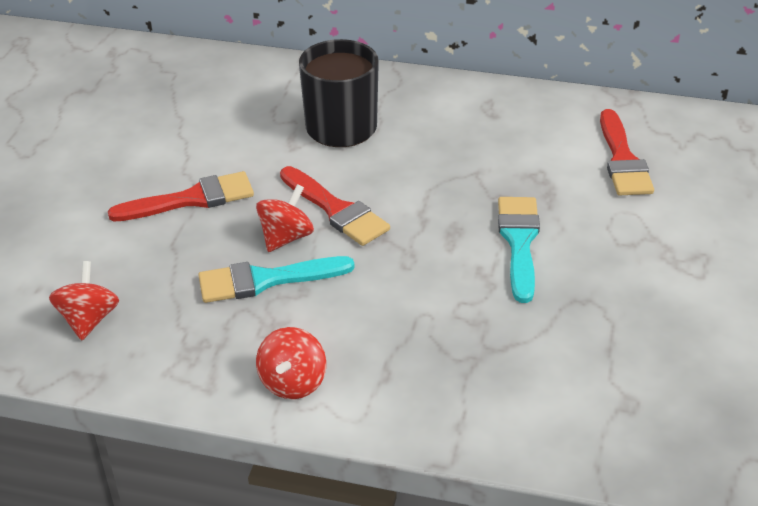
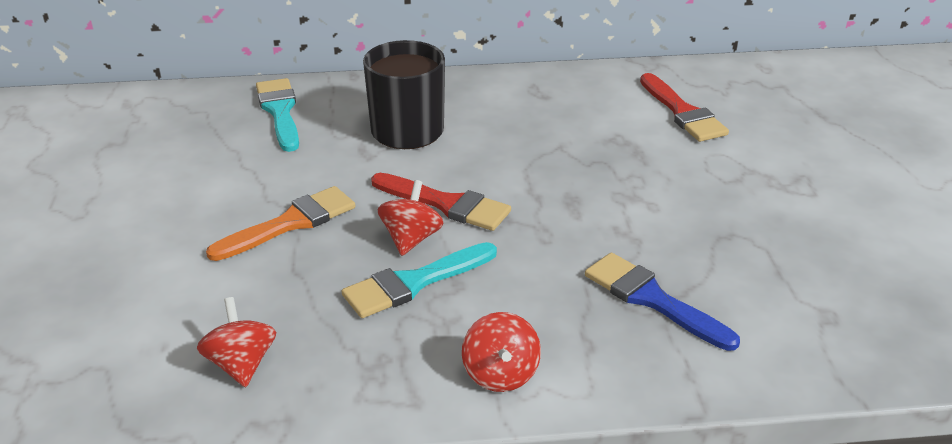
camera: 20 degrees left, 5 degrees down
(191, 199) = (290, 223): red brush -> orange brush
(469, 347) = (652, 299): none -> blue brush
(519, 242) = (638, 198): turquoise brush -> turquoise brush (280, 111)

